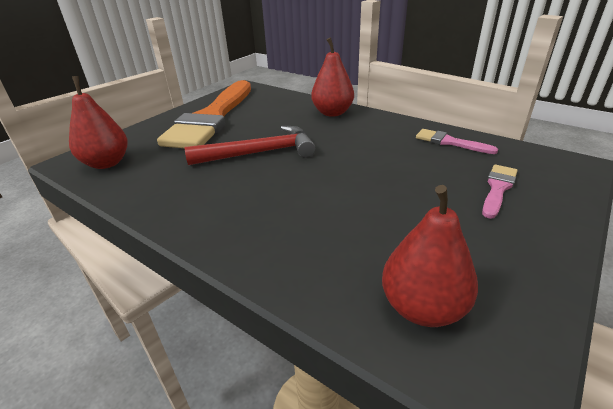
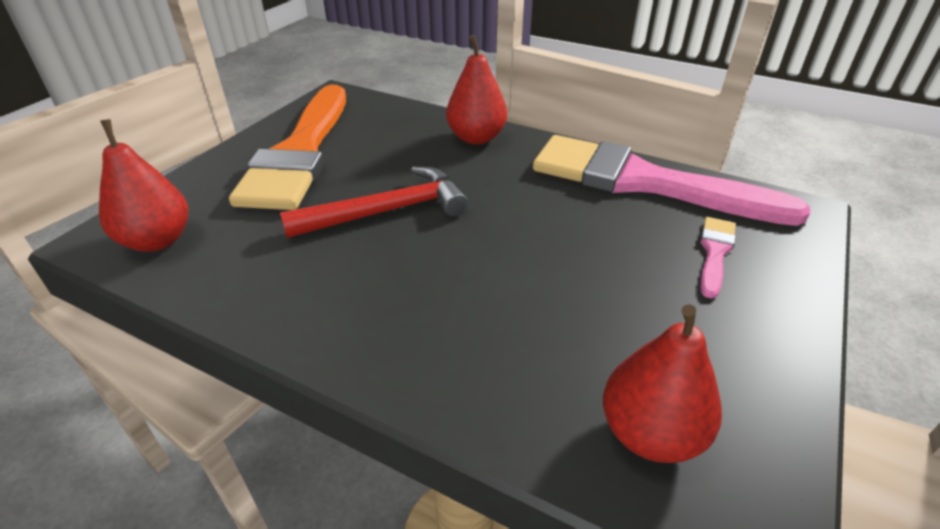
camera: 10 degrees left, 5 degrees up
(450, 142) = (644, 182): pink brush -> pink brush, size x2.47

